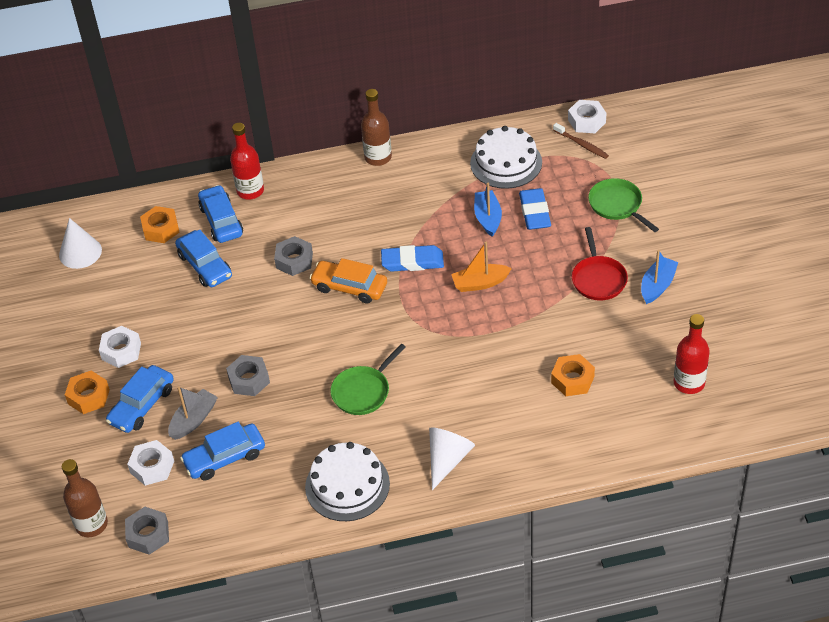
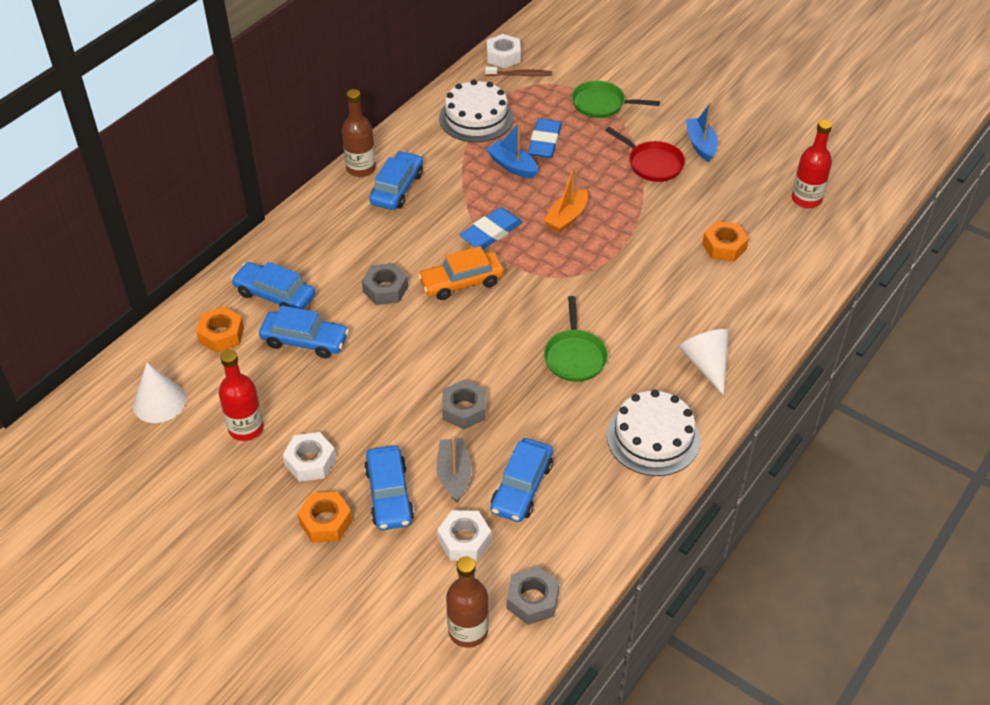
camera: 45 degrees left, 0 degrees up
(250, 191) = (273, 255): red bottle -> red bottle (246, 428)
(386, 188) = (397, 188): none -> blue car
(534, 212) = (544, 142): blue eraser -> blue eraser turned 60 degrees clockwise

